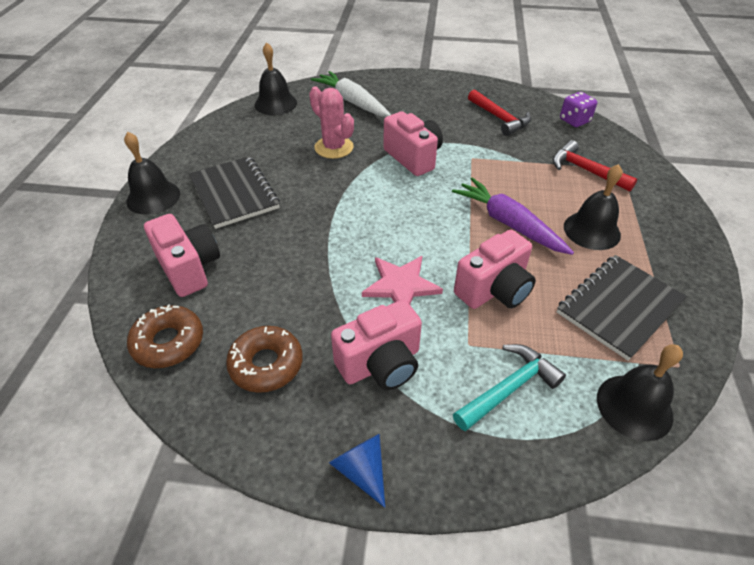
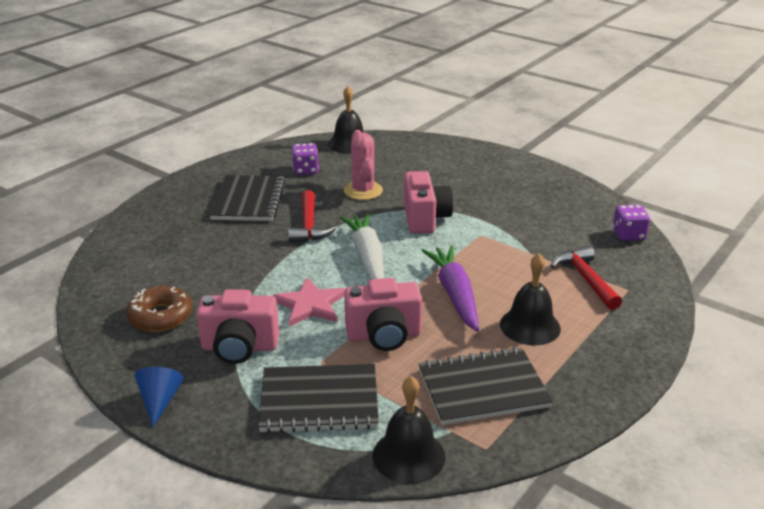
camera: 30 degrees right, 15 degrees down
(153, 197) = (188, 185): black bell -> none
(168, 342) = (111, 279): brown donut -> none
(189, 268) = (168, 239): pink camera -> none
(260, 143) = (305, 170): none -> purple dice
(352, 102) = (418, 160): white carrot -> white carrot (367, 256)
(500, 118) = (548, 211): red hammer -> red hammer (309, 225)
(509, 388) = (319, 401): turquoise hammer -> black notebook

